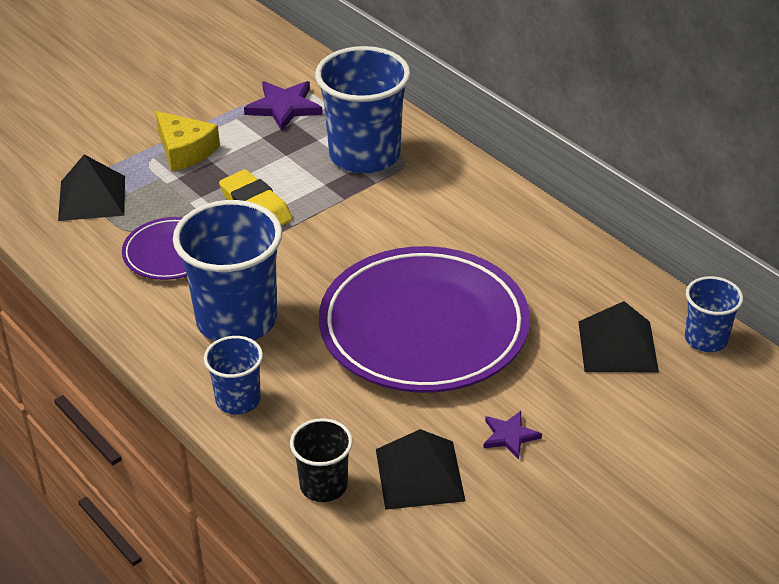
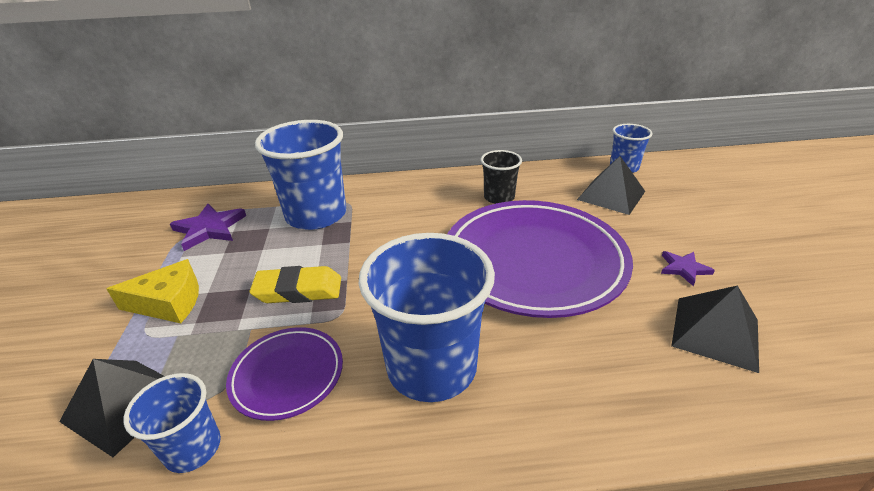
camera: 55 degrees left, 5 degrees down
(238, 400) = (551, 418): blue cup -> blue cup (193, 448)
(323, 485) = (713, 404): black cup -> black cup (499, 197)

